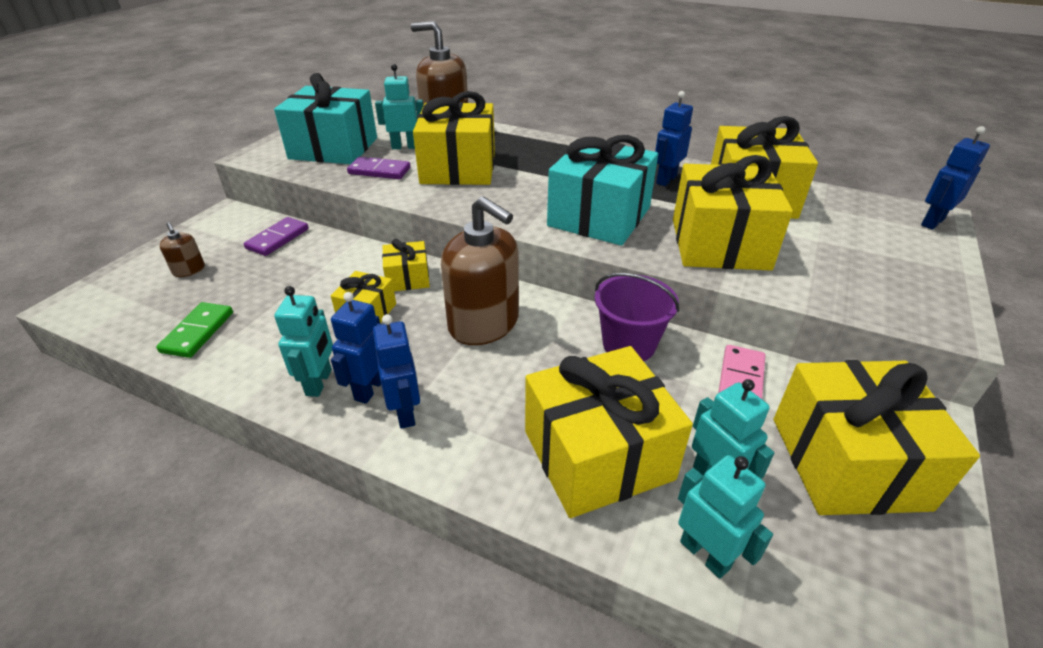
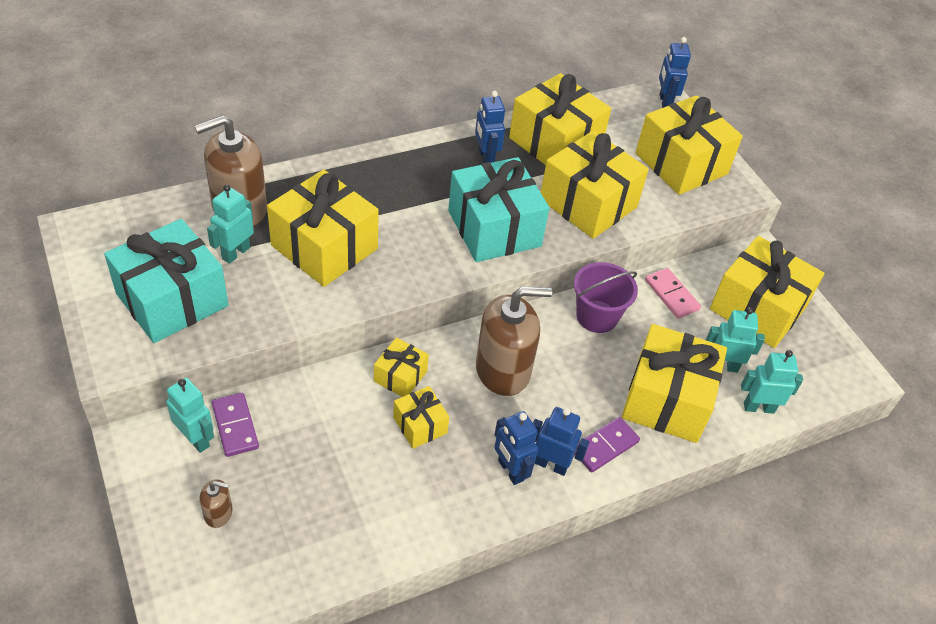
camera: 55 degrees left, 10 degrees up
(197, 332) = (333, 543): green domino -> none
(319, 382) = (476, 495): turquoise robot -> turquoise robot (196, 439)
(379, 171) = (265, 296): purple domino -> purple domino (604, 446)
(885, 268) = (681, 163): none -> yellow gift

